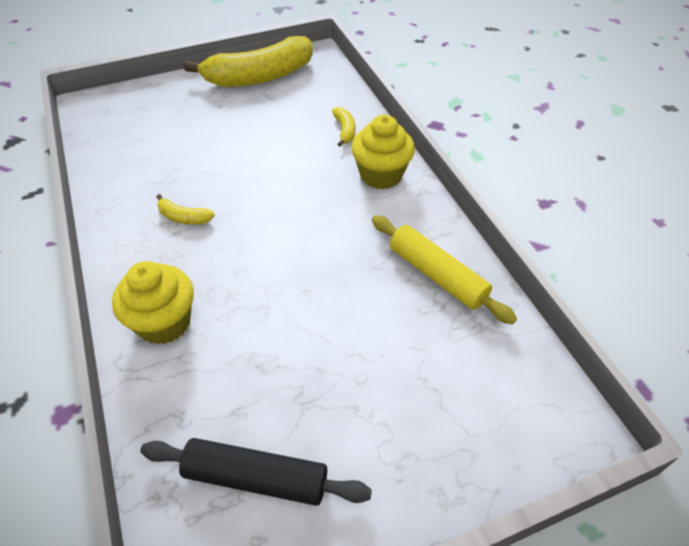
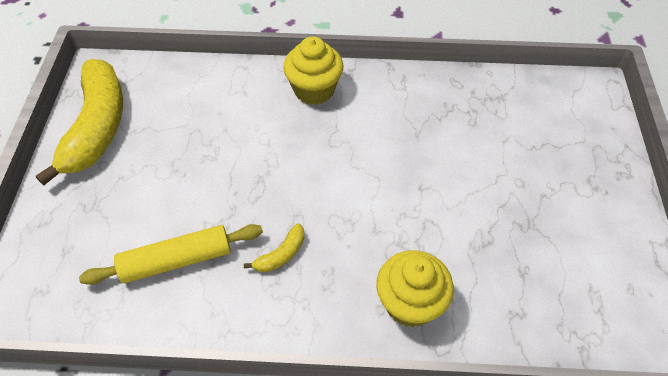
camera: 65 degrees left, 5 degrees up
(256, 477) = (583, 275): black rolling pin -> none
(345, 130) = (237, 92): yellow banana -> none
(437, 275) = (443, 101): yellow rolling pin -> yellow rolling pin (177, 260)

